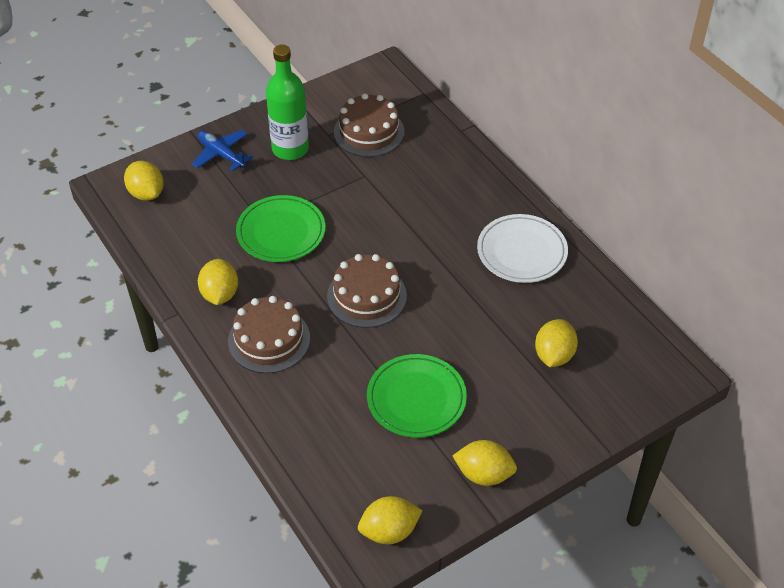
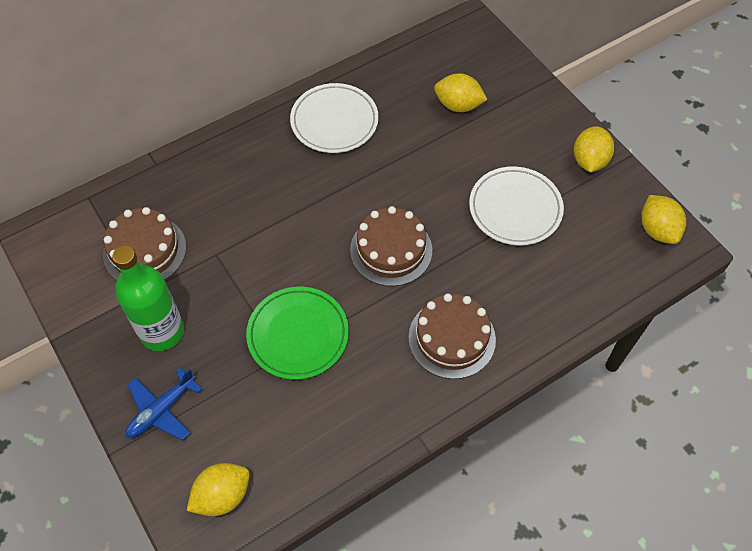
camera: 90 degrees left, 10 degrees up
(220, 294) = (390, 392): yellow lemon -> none
(416, 399) = (515, 208): green plate -> white plate

